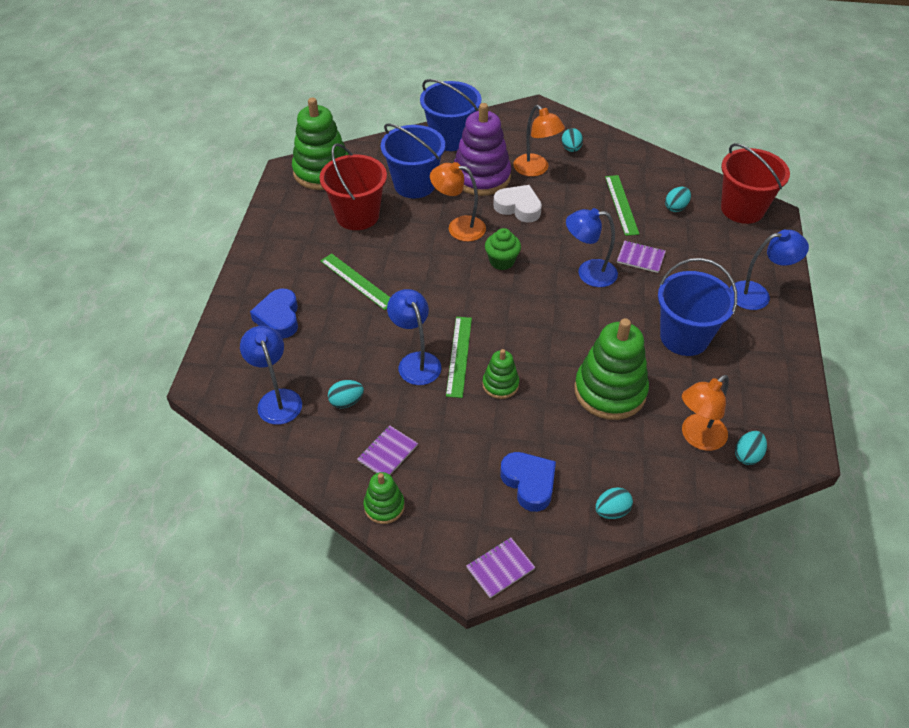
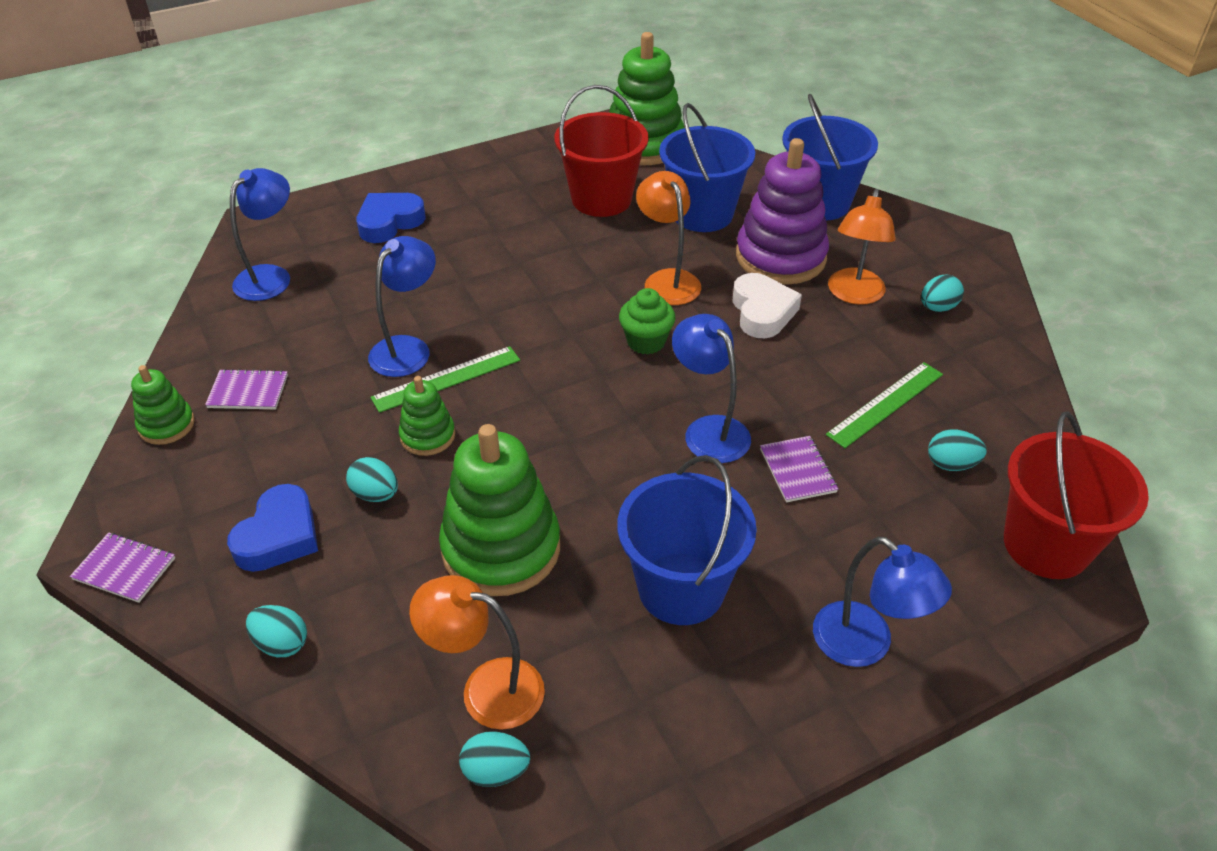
camera: 55 degrees right, 5 degrees down
(346, 402) = (303, 325): turquoise egg -> turquoise egg (375, 494)
(357, 281) = (496, 247): green ruler -> none

